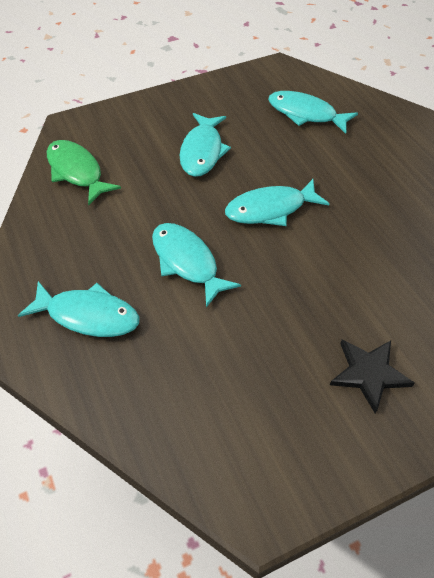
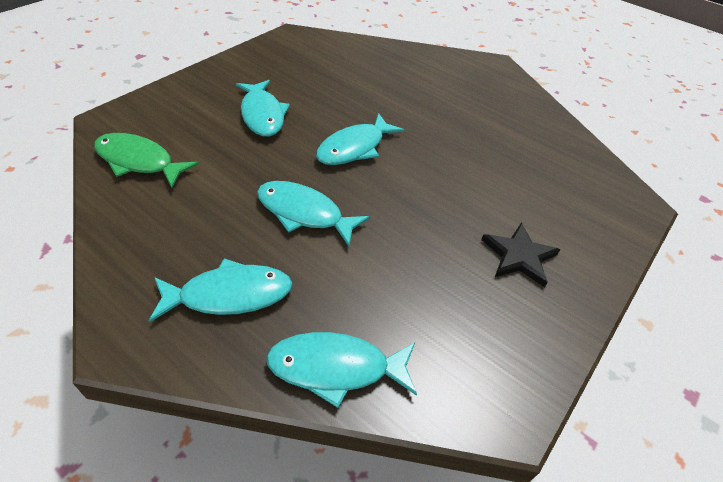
camera: 30 degrees left, 5 degrees down
(305, 114) = (338, 66): turquoise fish -> turquoise fish (336, 367)

